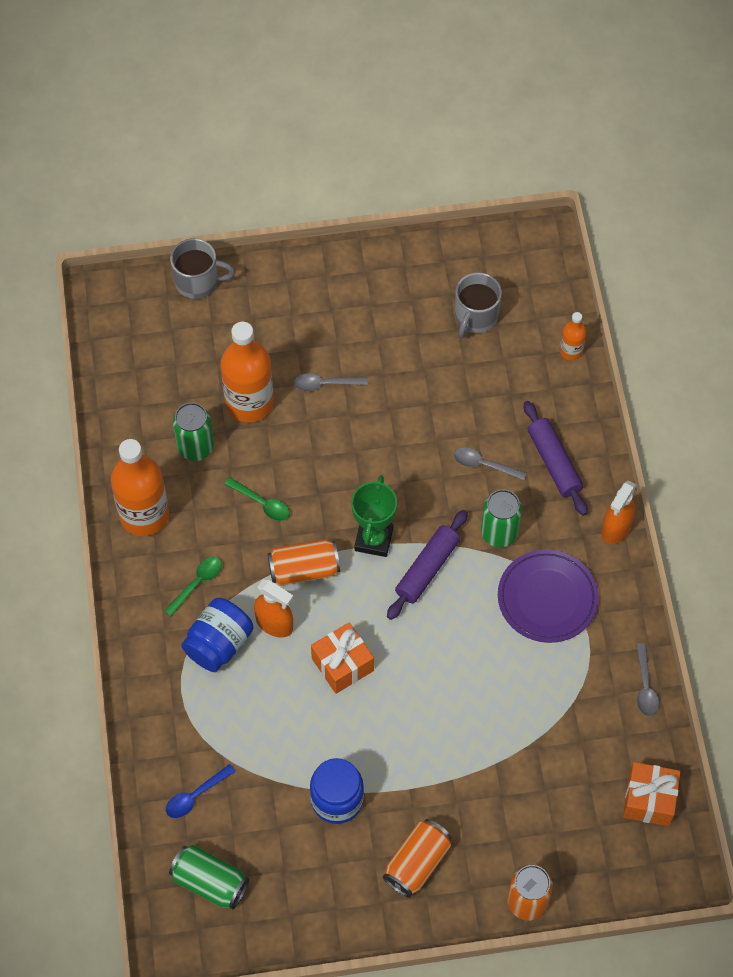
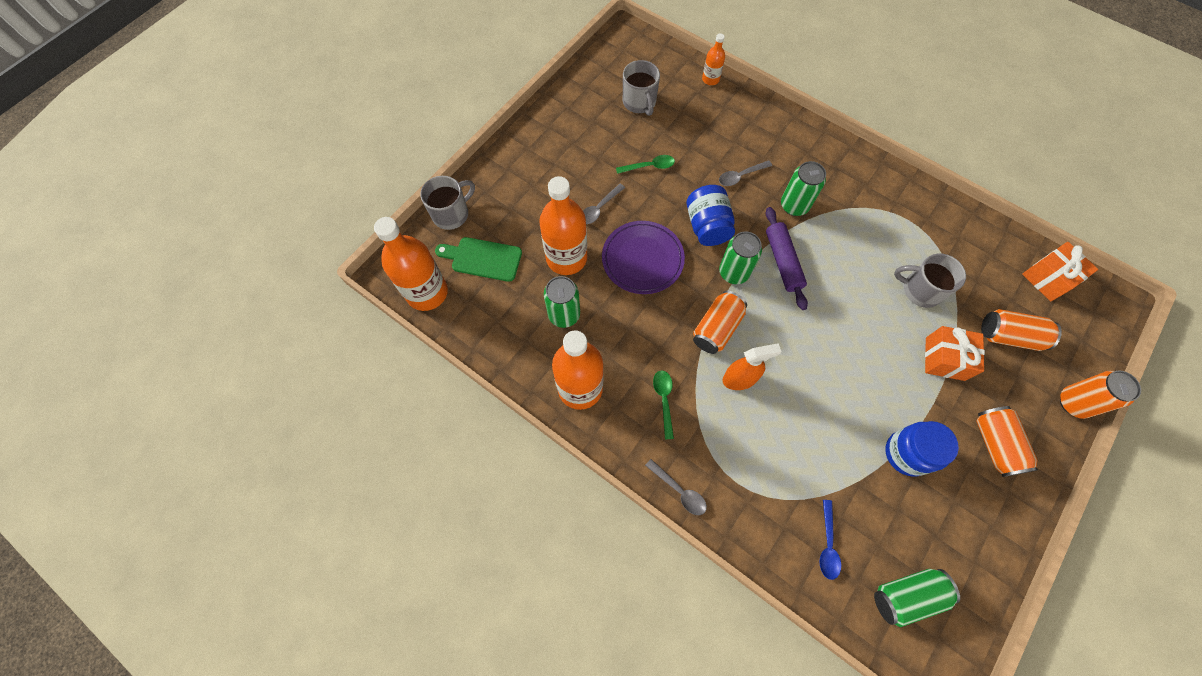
camera: 45 degrees left, 5 degrees up
(110, 333) = (427, 292): none -> orange bottle
(182, 343) = (483, 259): none -> green cutting board
(219, 644) = (722, 426): blue jar -> blue jar (707, 226)
(262, 503) = (644, 311): green spoon -> green spoon (649, 166)
(342, 664) = (807, 364): orange gift -> orange gift (945, 359)
(374, 539) = (734, 272): green trophy -> green can
(517, 701) = (920, 290): none -> grey mug
(544, 806) = (1009, 336): none -> orange can
(547, 598) = (862, 218): purple plate -> purple plate (642, 259)
(554, 462) = (774, 143): purple rolling pin -> none
(616, 529) = (847, 150): orange spray bottle -> none
(645, 686) = (967, 219): grey spoon -> grey spoon (679, 491)

